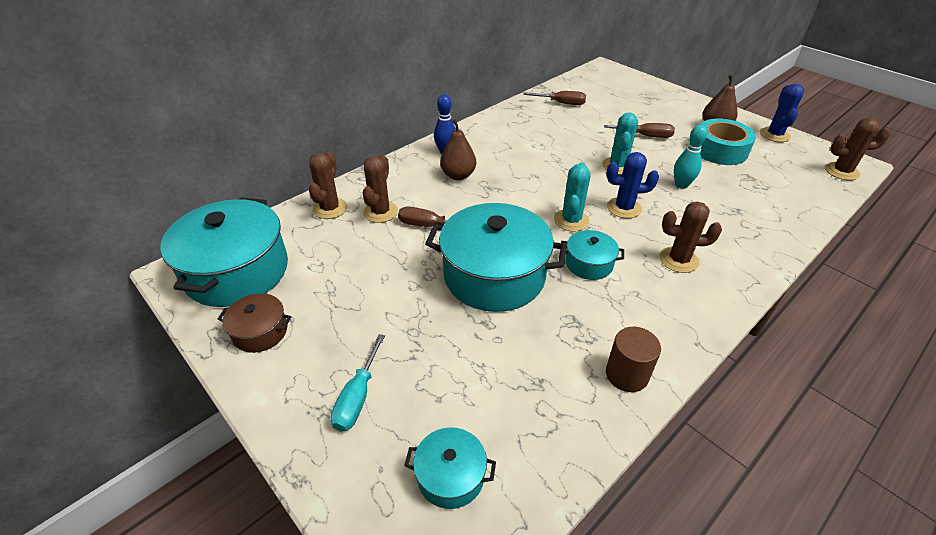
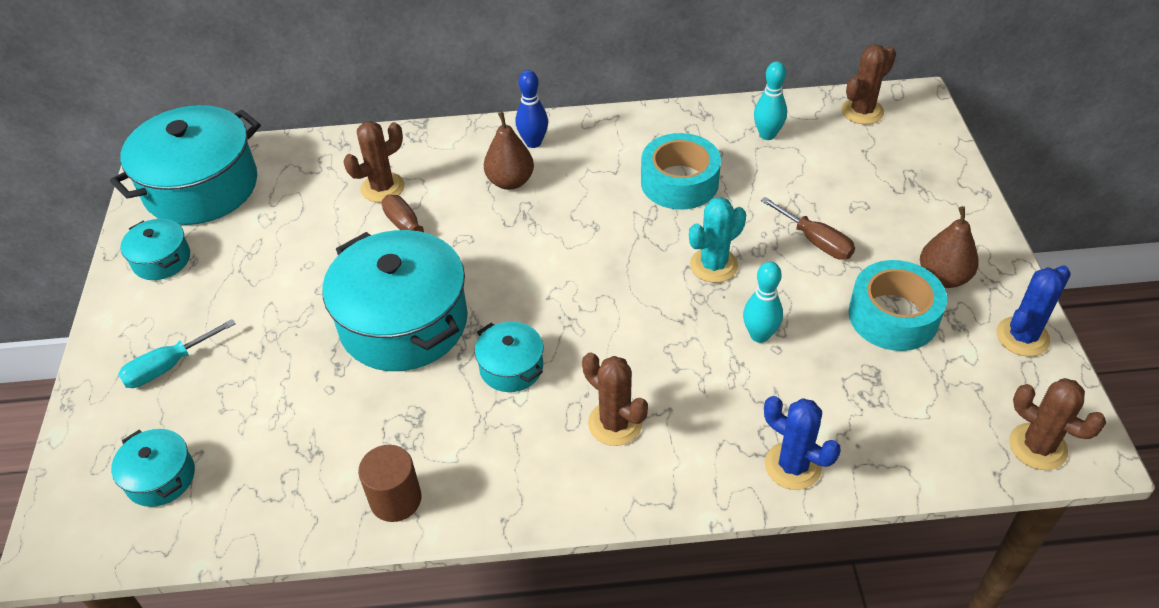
camera: 40 degrees right, 5 degrees up
(260, 332) = (161, 260): brown pot -> turquoise pot
(330, 208) = (342, 158): brown cactus -> brown cactus (862, 111)
(549, 138) = (679, 182): none -> turquoise tape
(561, 103) = (767, 135): brown screwdriver -> turquoise bowling pin
(571, 220) = (560, 306): turquoise cactus -> none
(624, 208) = (642, 325): blue cactus -> blue cactus (793, 466)

